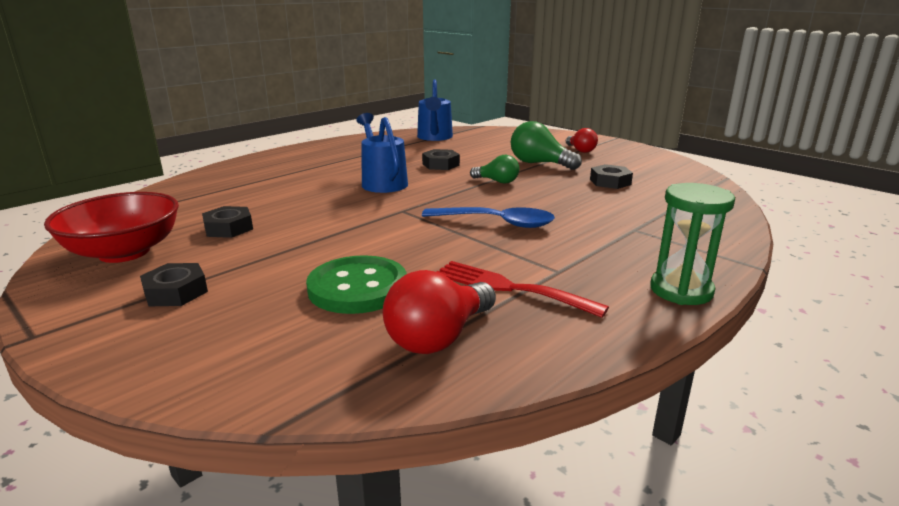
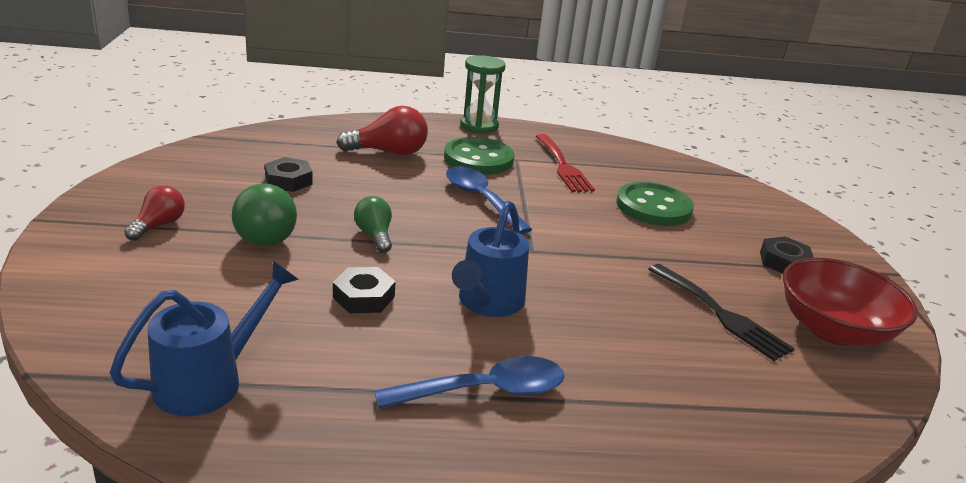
camera: 140 degrees left, 5 degrees up
(228, 228) = (721, 314): black nut -> black fork
(334, 163) = (485, 391): none -> blue spoon
(439, 337) = (638, 167): red light bulb -> red light bulb (389, 152)
(580, 252) = (478, 159): none -> green button

